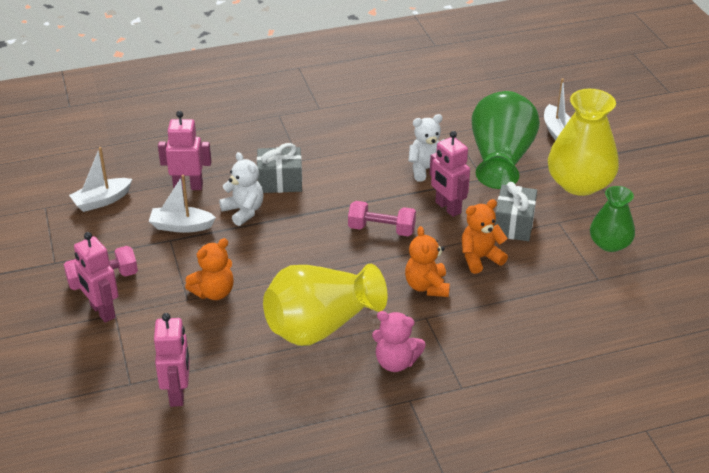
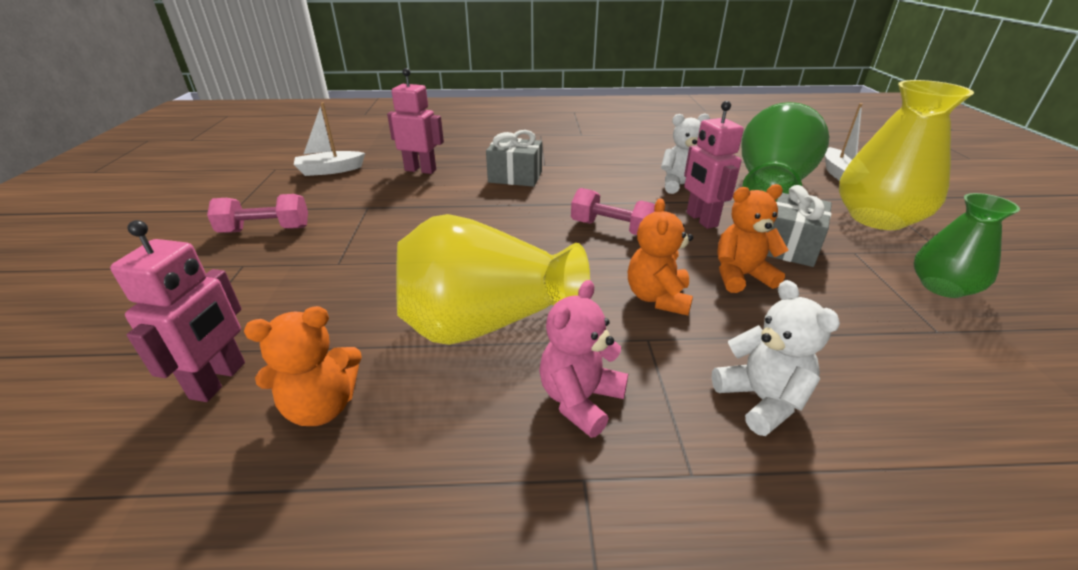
camera: 15 degrees right, 5 degrees down
(102, 311) = (231, 260): pink robot -> none
(181, 226) = (388, 198): white boat -> none
(214, 292) = (374, 261): orange teddy bear -> orange teddy bear (322, 407)
(244, 211) = (462, 194): white teddy bear -> white teddy bear (761, 400)
(396, 362) = (580, 400): pink teddy bear -> pink teddy bear turned 90 degrees clockwise

